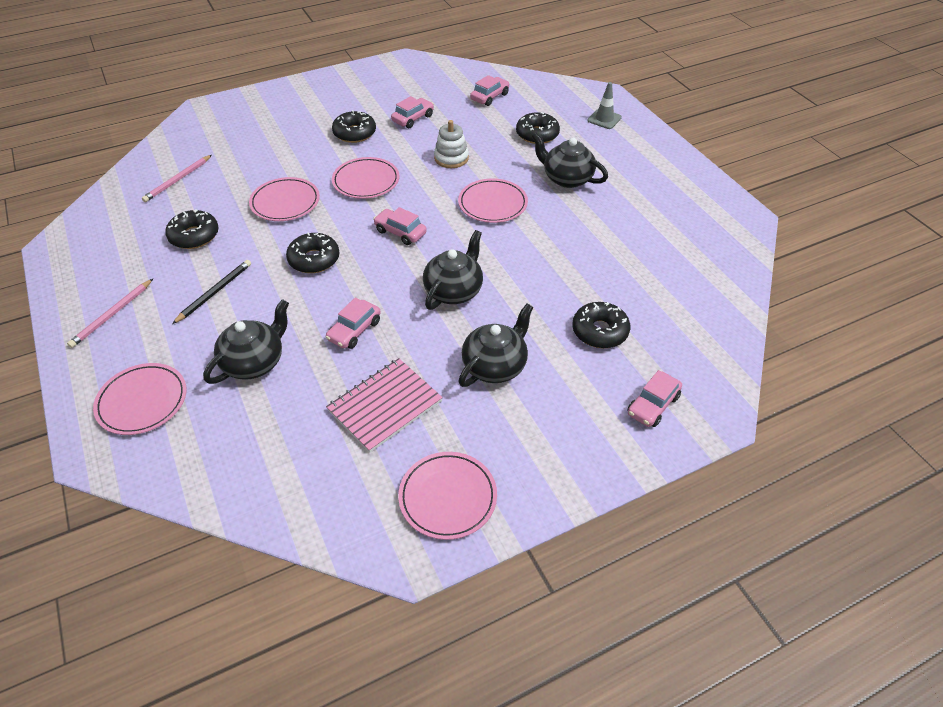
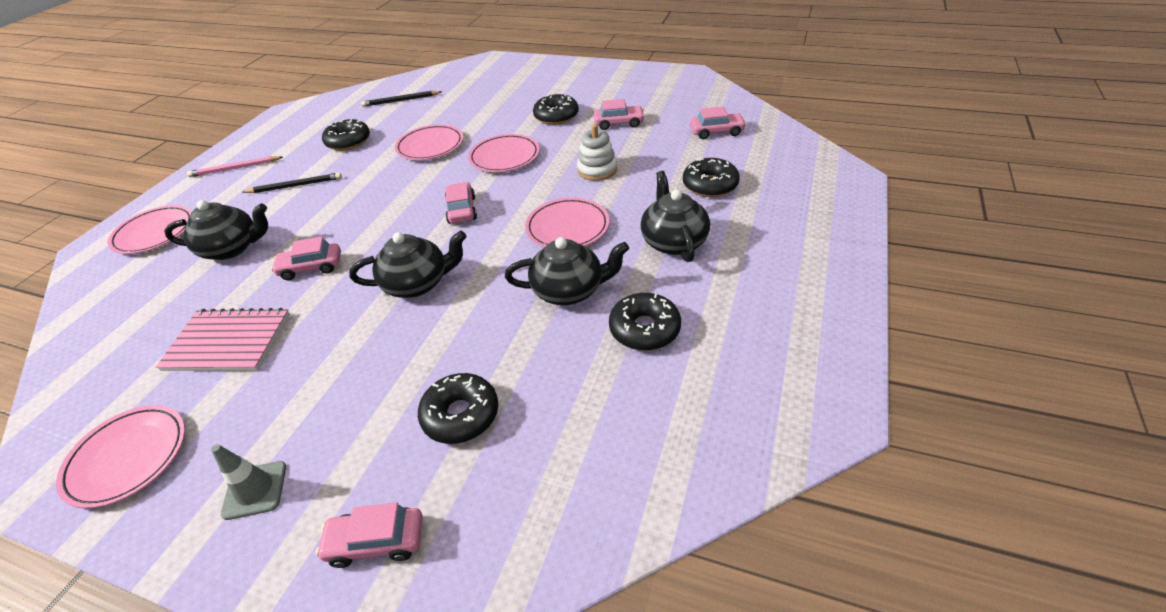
camera: 50 degrees right, 5 degrees down
(178, 180) = (401, 101): pink pencil -> black pencil
(314, 259) = (378, 197): black donut -> black donut (644, 329)
(495, 366) = (336, 373): black teapot -> black teapot (569, 290)
(604, 119) = (810, 202): grey traffic cone -> grey traffic cone (255, 490)

